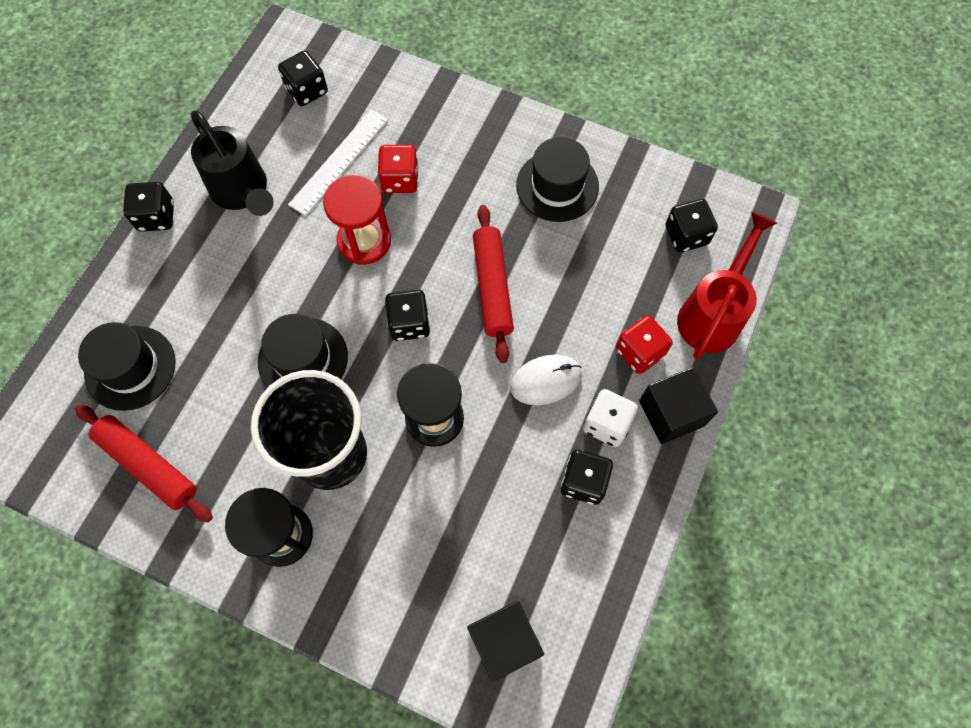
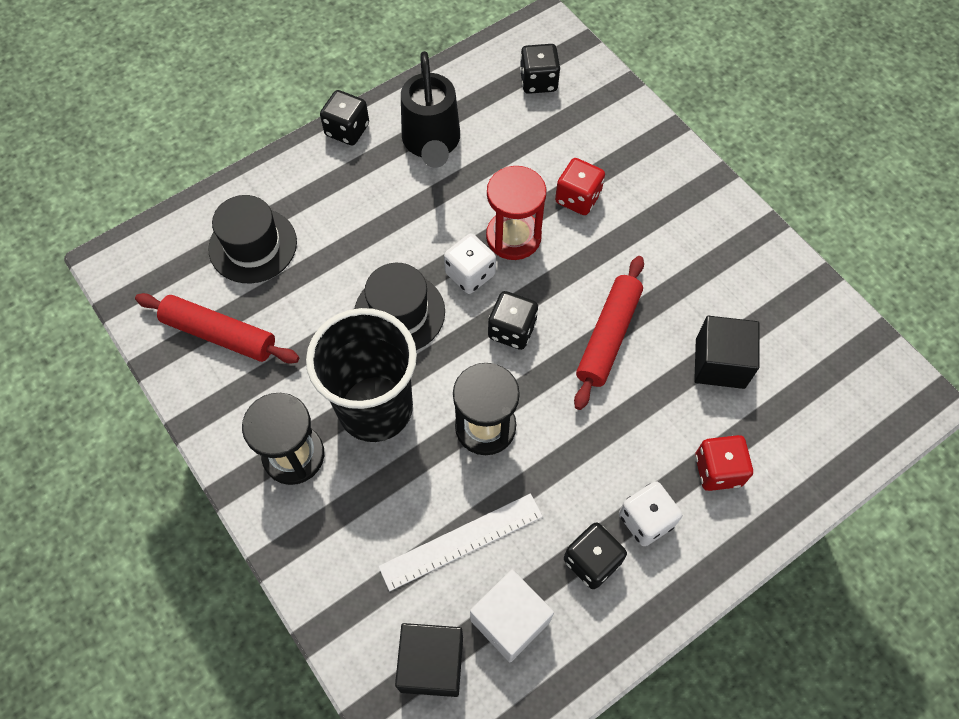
camera: 30 degrees right, 5 degrees down
(148, 465) = (219, 334): red rolling pin -> red rolling pin turned 45 degrees counterclockwise
(339, 161) = (531, 156): white ruler -> white ruler (461, 541)
(345, 293) = (470, 274): none -> white dice
(546, 381) = (609, 448): white mouse -> none
(546, 568) = (510, 621): none -> white cube
(557, 186) = (725, 274): black hat -> none
(671, 413) = (717, 545): black cube -> black cube (720, 363)
(686, 235) = (830, 384): black dice -> none
(713, 313) = (815, 473): red watering can -> none

